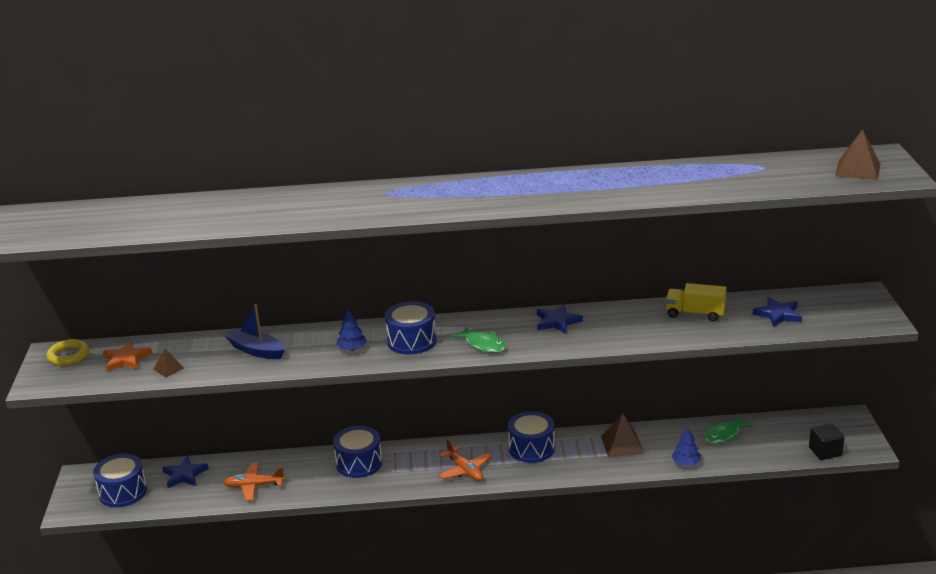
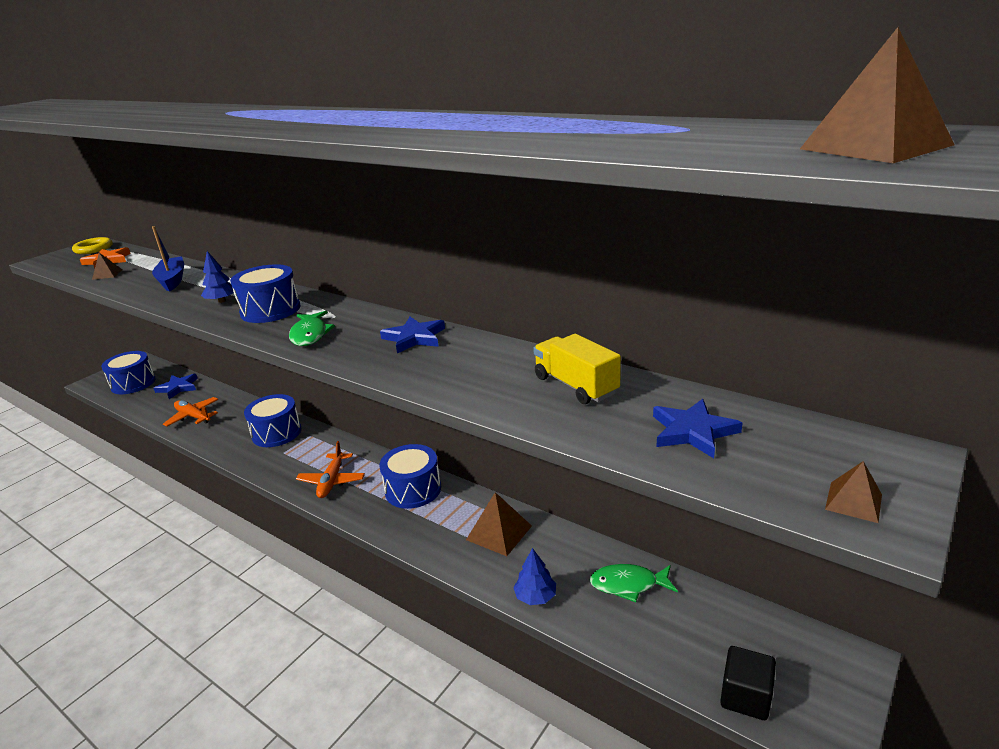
camera: 40 degrees right, 0 degrees up
(867, 317) = (853, 501): none -> brown pyramid

